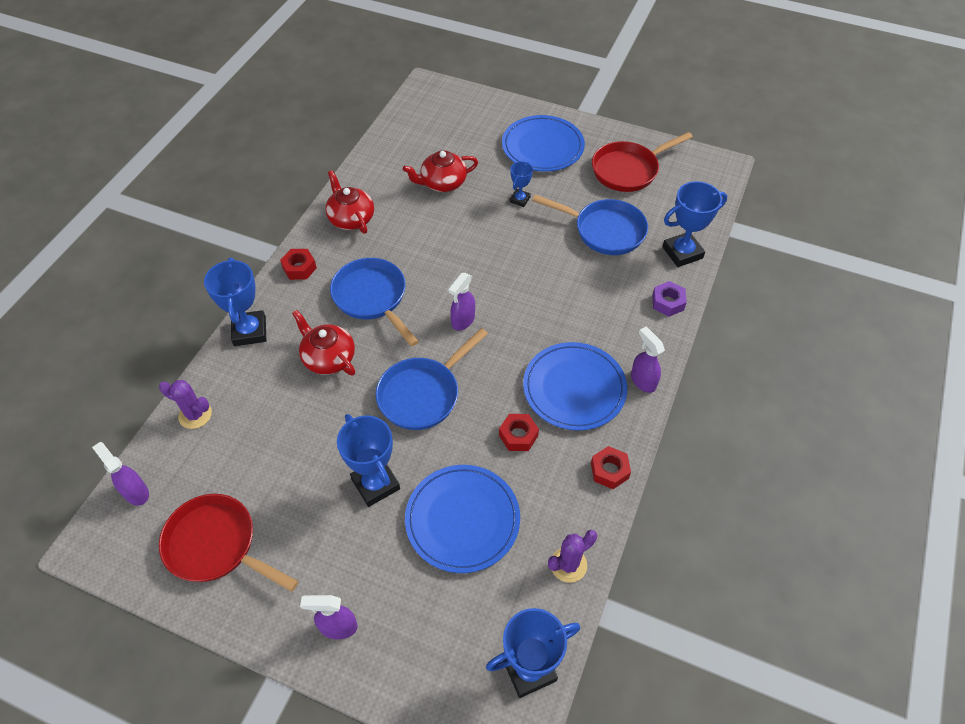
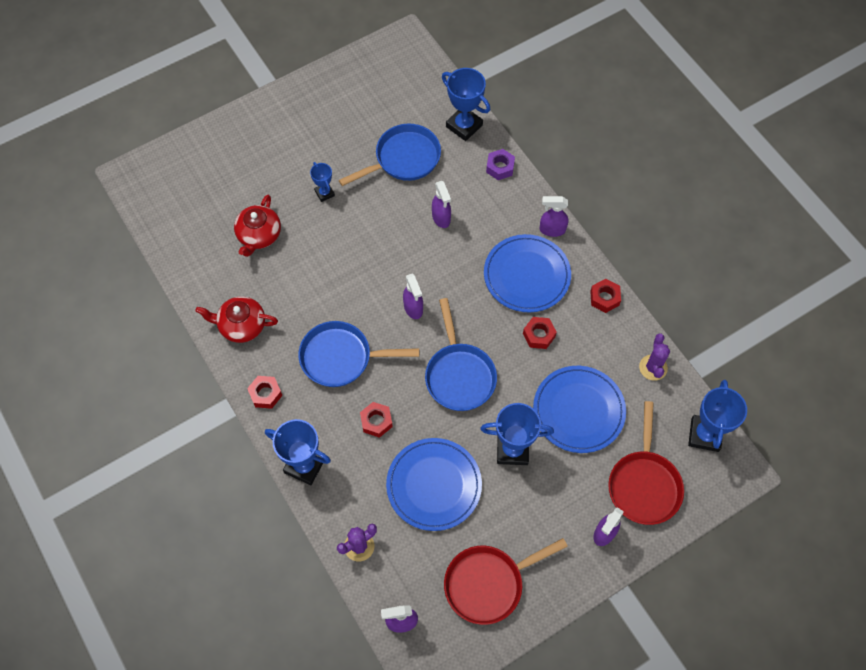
camera: 55 degrees left, 10 degrees up
(328, 358) = (376, 421): red teapot -> red nut
(542, 147) = (281, 139): blue plate -> blue plate (434, 485)
(572, 289) = (441, 218): none -> purple spray bottle
(628, 170) = (356, 101): red pan -> red pan (644, 484)
(682, 252) = (464, 126): blue trophy -> blue trophy turned 60 degrees counterclockwise

